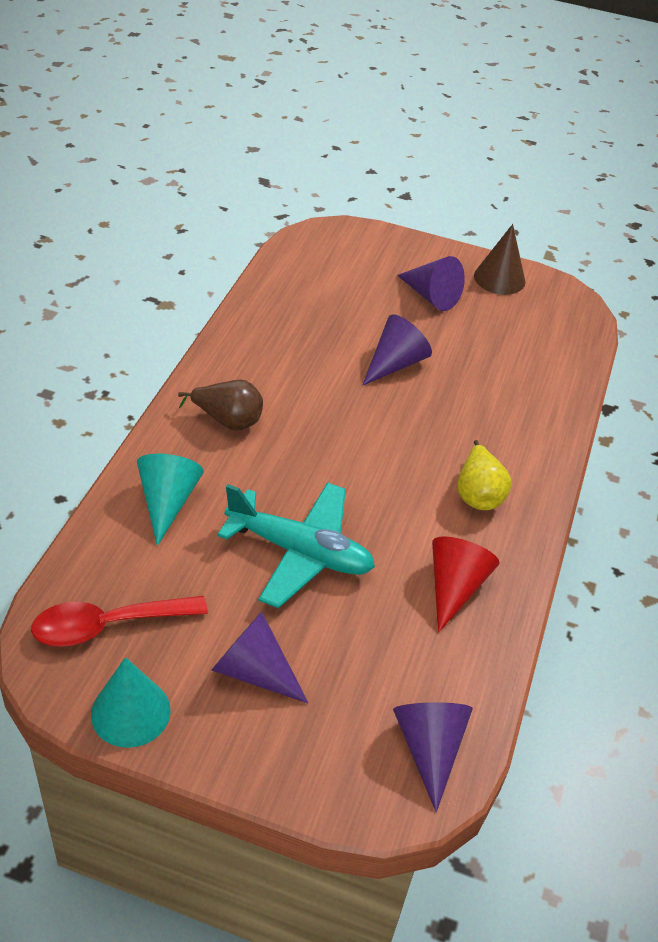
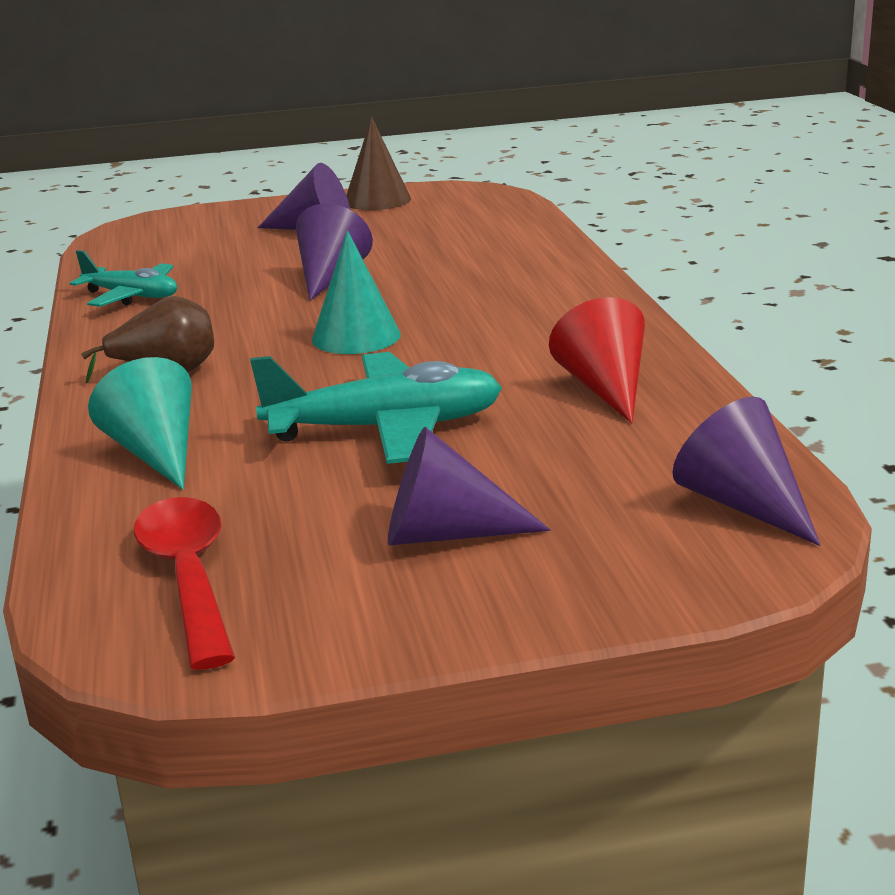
camera: 25 degrees left, 20 degrees down
(107, 625) = (188, 577): red spoon -> red spoon turned 120 degrees clockwise
(130, 712) = (315, 634): turquoise cone -> turquoise cone (356, 337)
(266, 321) = (131, 296): none -> turquoise plane
(478, 494) = (542, 324): yellow pear -> none

